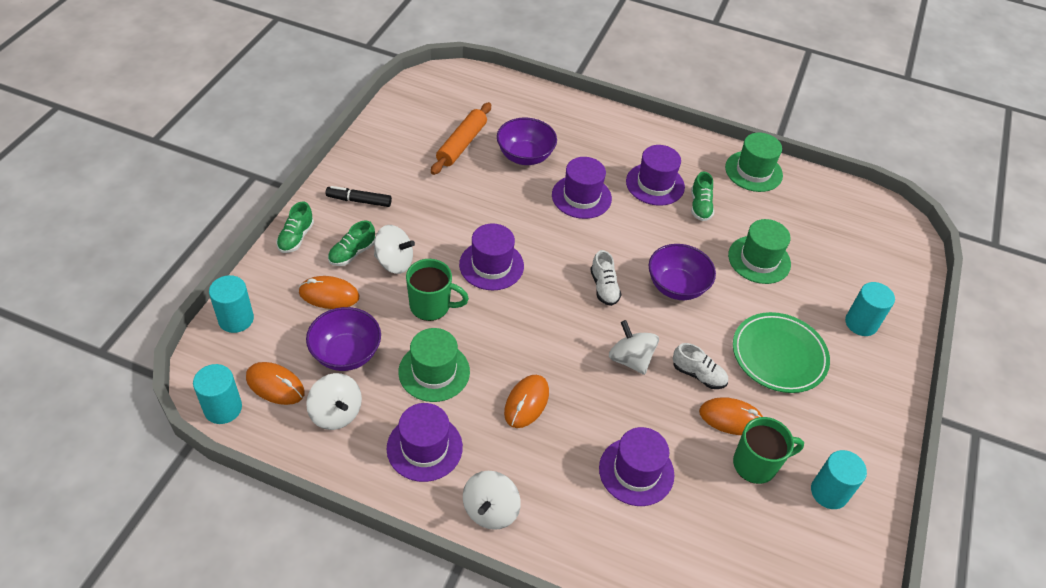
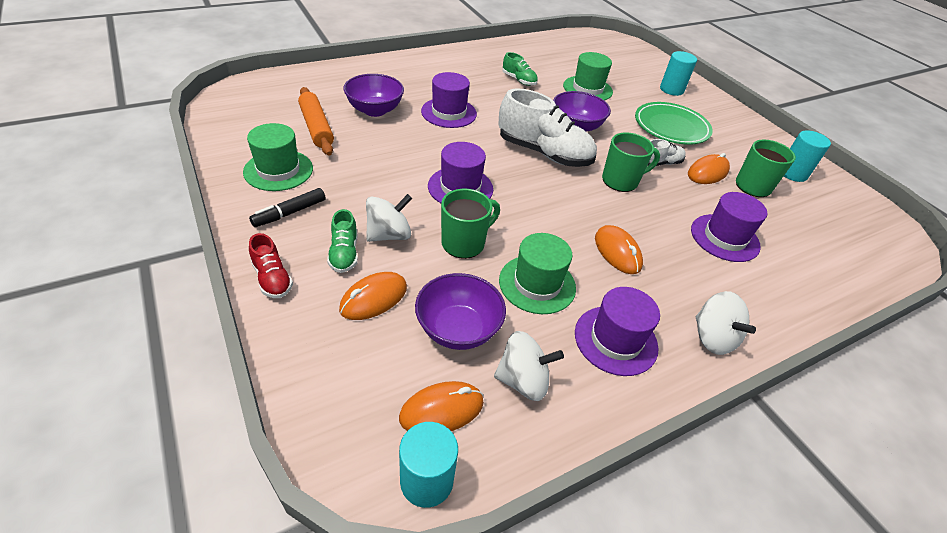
camera: 50 degrees left, 5 degrees down
(236, 319) = (316, 391): turquoise cylinder -> none
(296, 237) = (272, 278): green shoe -> red shoe
(604, 287) = (544, 153): white shoe -> white shoe, size x2.04
(630, 359) = (621, 181): white spinning top -> green mug
(655, 184) = (478, 82): purple hat -> none
(753, 171) = (515, 49): green hat -> green hat (278, 170)

